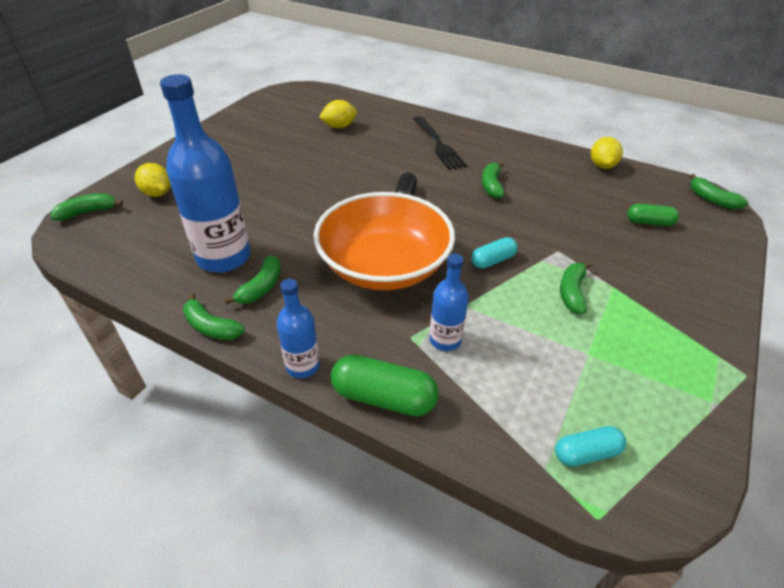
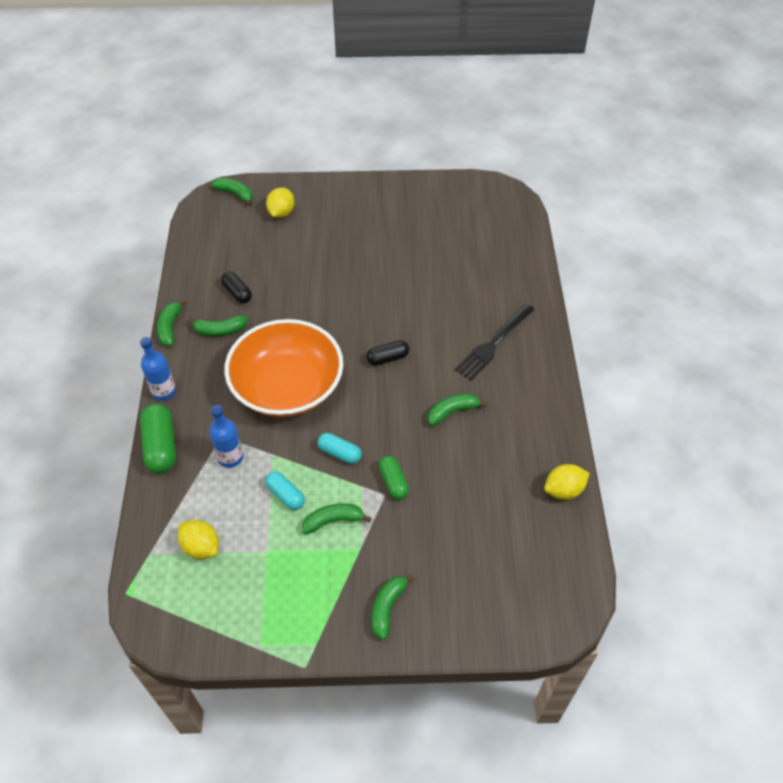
camera: 60 degrees right, 10 degrees up
(224, 257) = (237, 293): blue bottle -> black capsule
(339, 126) = (465, 259): yellow lemon -> yellow lemon (201, 547)
(586, 453) = (172, 574): turquoise capsule -> turquoise capsule (285, 495)
(649, 222) = (482, 556): green capsule -> green capsule (393, 482)
(711, 199) = (571, 606): green banana -> green banana (387, 608)

